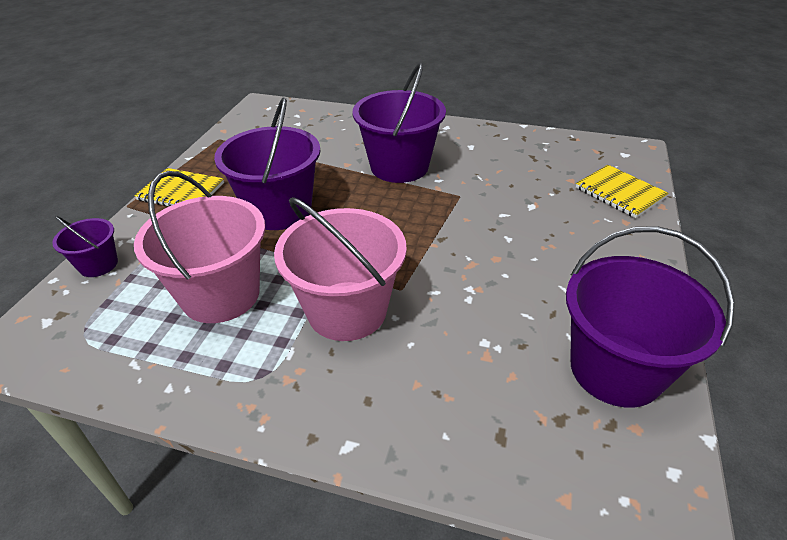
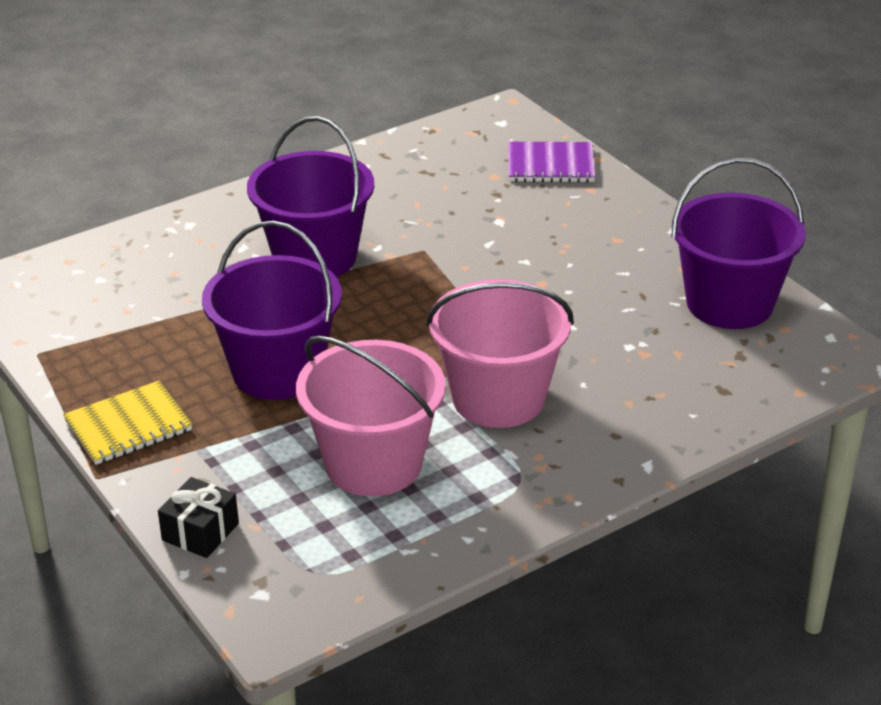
camera: 50 degrees left, 5 degrees down
(98, 264) = (200, 532): purple bucket -> black gift
(619, 193) = (550, 165): yellow notebook -> purple notebook

